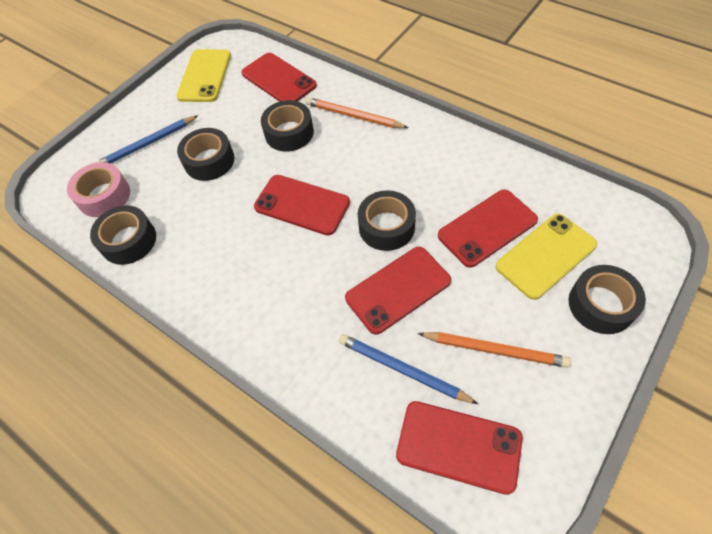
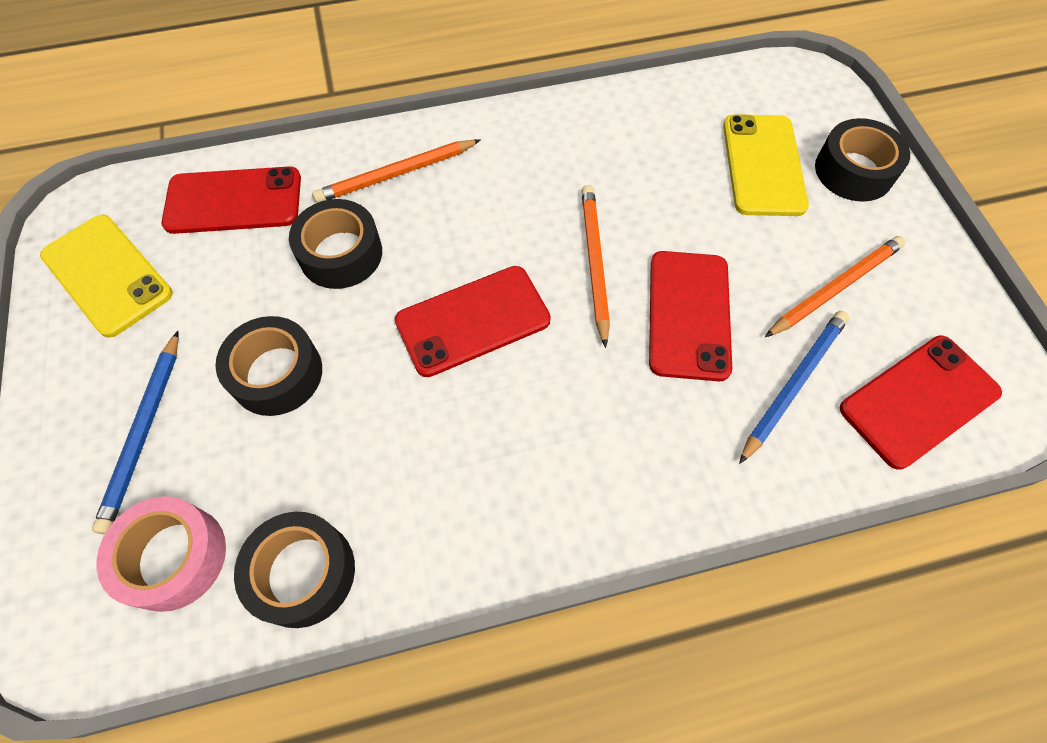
camera: 55 degrees left, 5 degrees up
(386, 227) = (594, 263): black tape -> orange pencil
(403, 369) = (793, 385): blue pencil -> blue pencil turned 150 degrees clockwise
(487, 228) = (685, 182): red phone -> none

